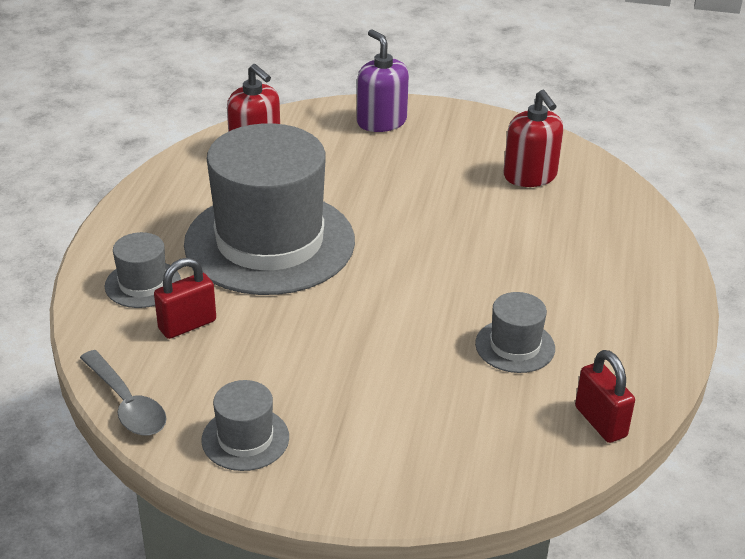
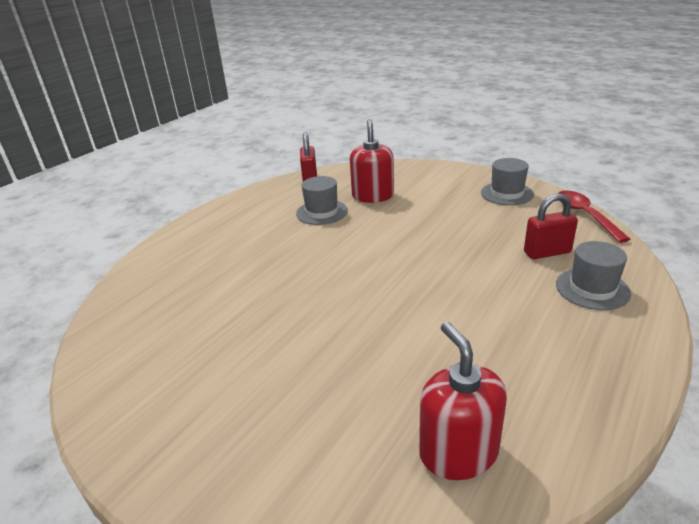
camera: 155 degrees left, 5 degrees down
(127, 404) = (585, 215): grey spoon -> red spoon
(270, 242) = (467, 308): grey hat -> none
(381, 122) = (252, 470): purple soap dispenser -> none
(530, 176) = (169, 333): red soap dispenser -> red soap dispenser (373, 196)

